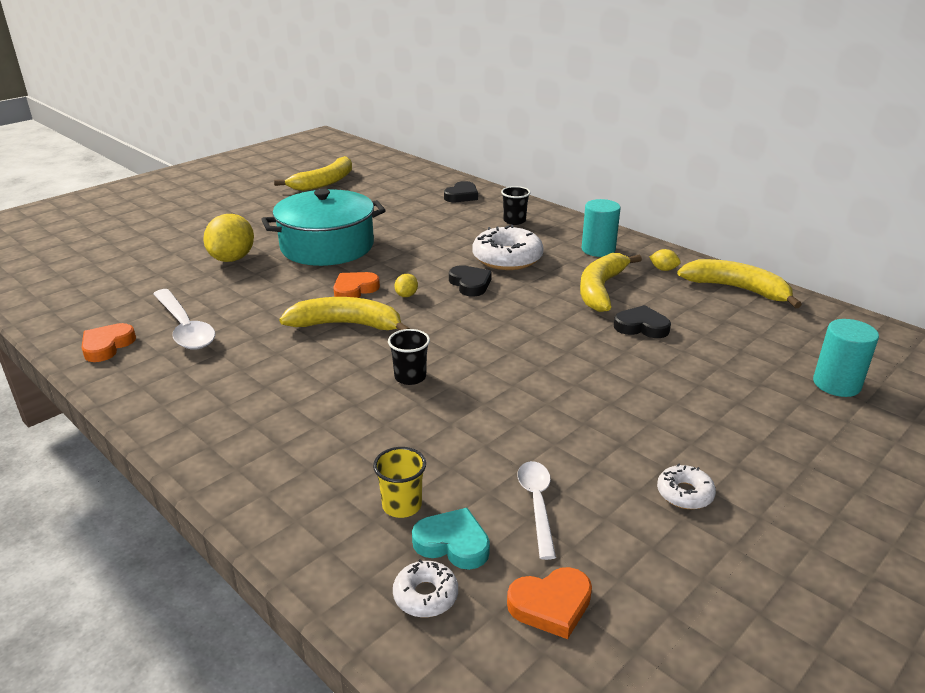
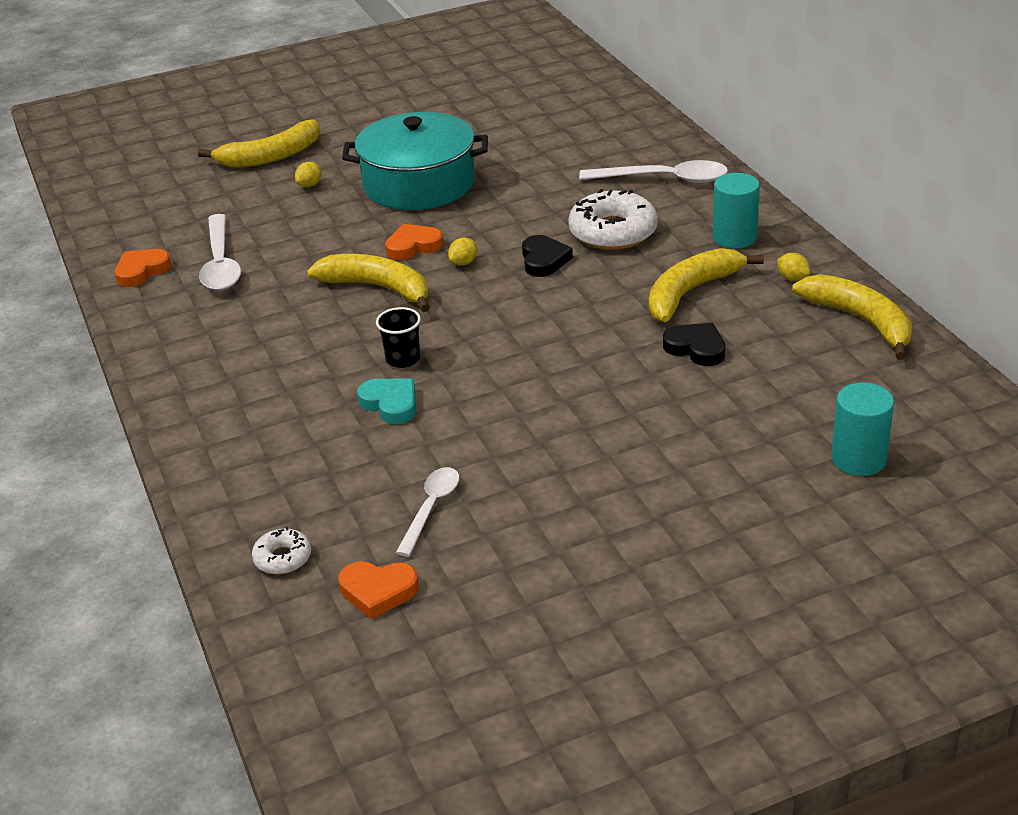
camera: 25 degrees right, 5 degrees up
(232, 258) = (310, 185): yellow lemon -> yellow lemon, size x0.45
(324, 182) = (472, 88): yellow banana -> yellow banana (271, 156)
(402, 505) = (312, 481): yellow cup -> none
(452, 543) = (333, 523): turquoise heart -> turquoise heart (390, 404)
(462, 196) = (627, 131): black heart -> none
(514, 221) = (664, 179): black cup -> white spoon
(684, 493) = (578, 531): white donut -> none

